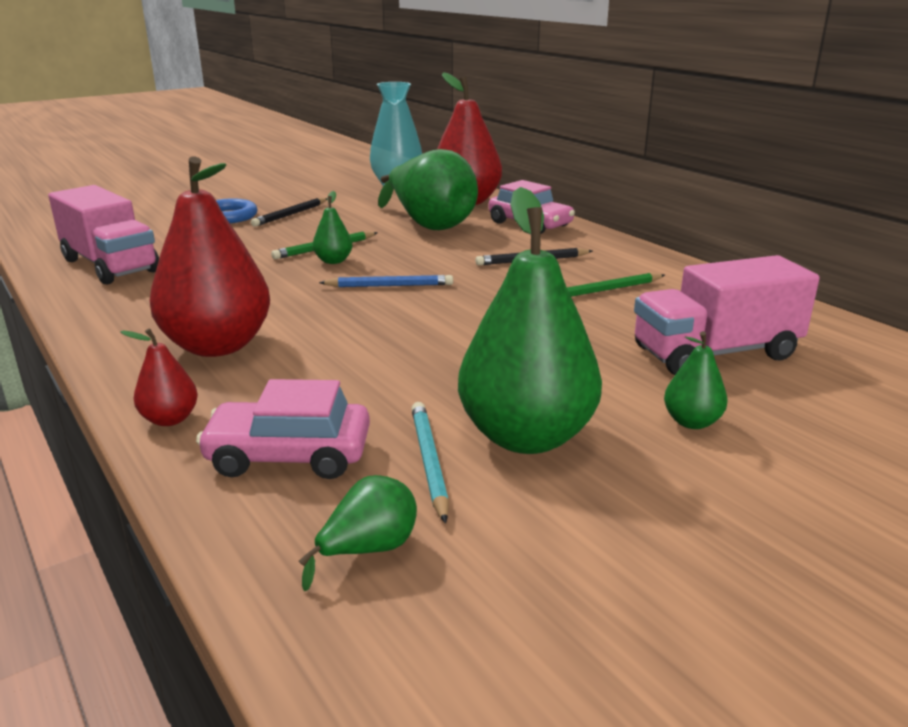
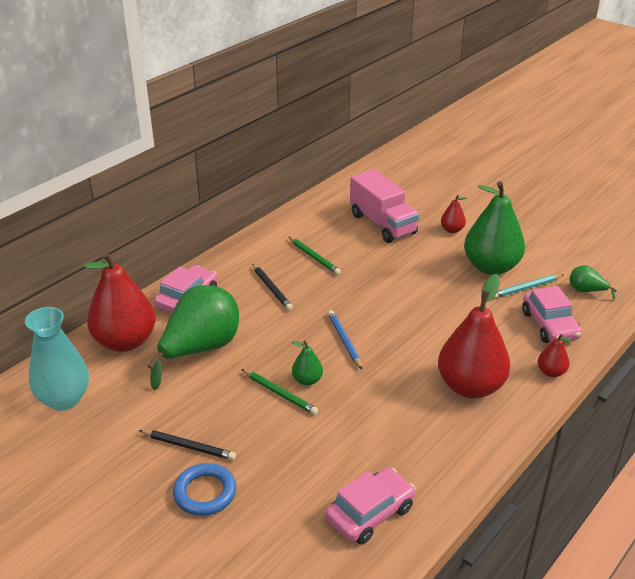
camera: 105 degrees left, 10 degrees up
(110, 265) = (370, 513): pink truck -> pink car
(691, 422) = (452, 230): green pear -> red pear

